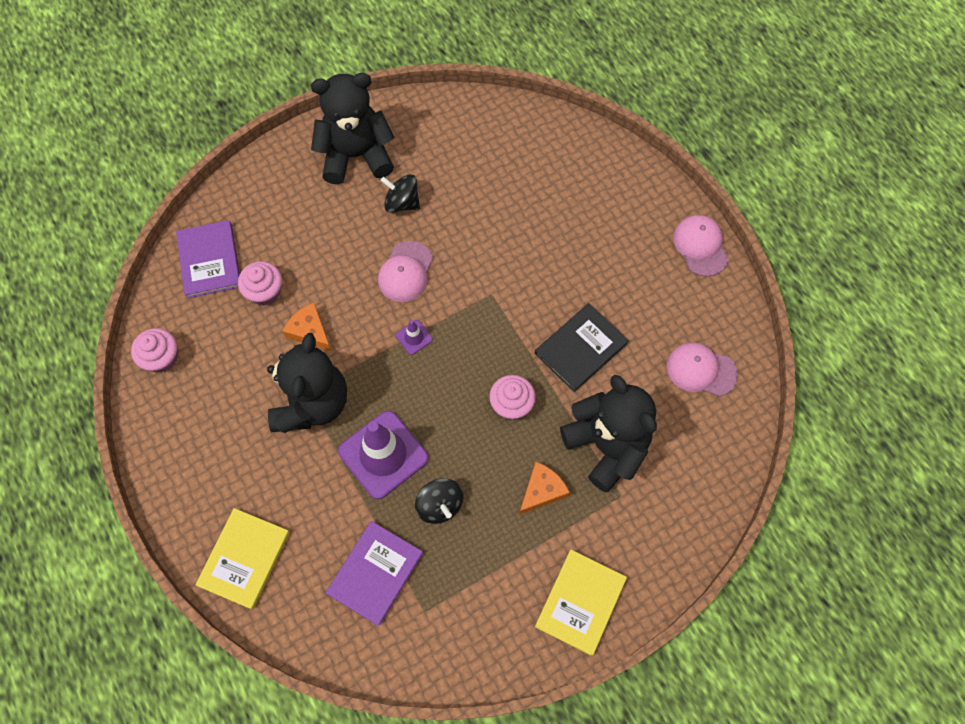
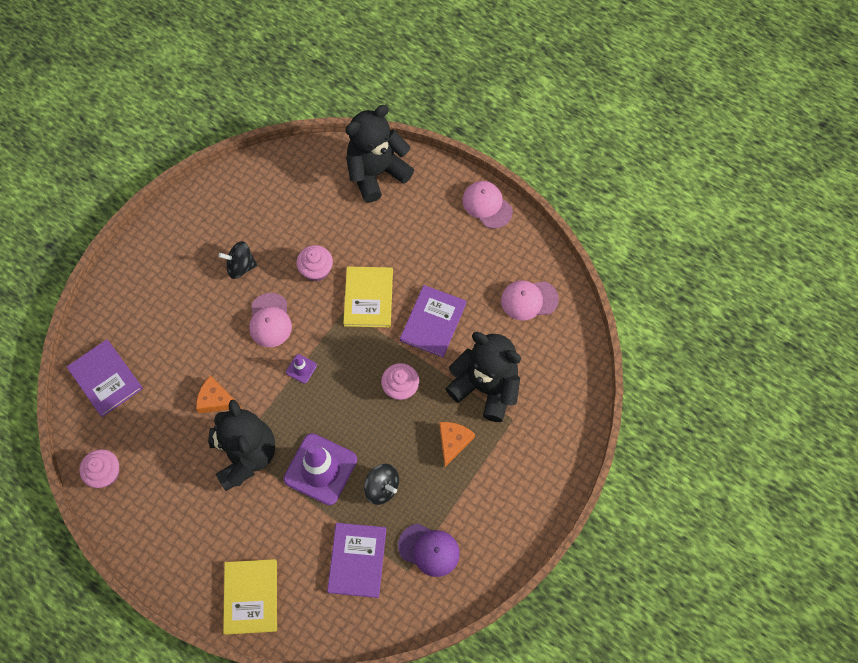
camera: 25 degrees left, 0 degrees up
(265, 291) = (164, 384): pink cupcake -> pink cupcake (316, 270)
(356, 155) = (185, 243): black teddy bear -> black teddy bear (376, 173)
(459, 599) = (429, 550): none -> purple cap
(580, 602) = (518, 510): yellow book -> yellow book (368, 298)
(581, 348) = (433, 322): black book -> purple book

